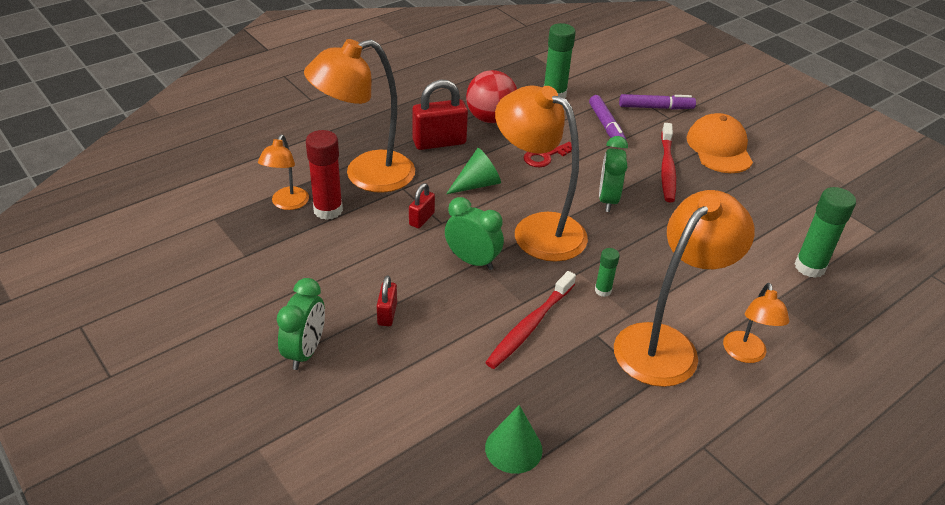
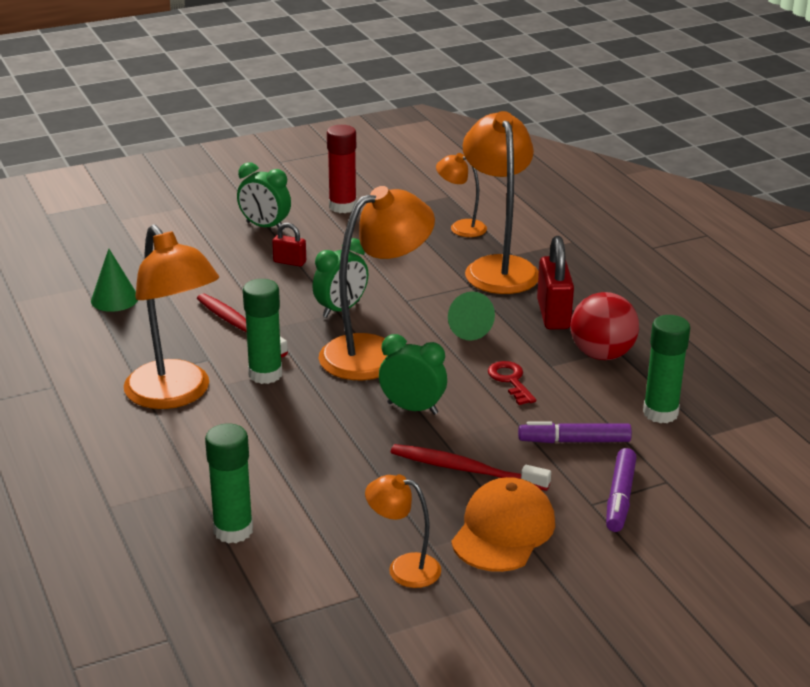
camera: 105 degrees right, 10 degrees down
(328, 210) = (445, 245): red glue stick -> red glue stick (342, 207)
(421, 219) = (415, 290): red padlock -> none
(603, 290) = (265, 374): green glue stick -> green glue stick, size x1.87
(719, 148) = (503, 531): orange cap -> orange cap turned 75 degrees counterclockwise
(745, 354) = (134, 439): orange lamp -> orange lamp (403, 568)

